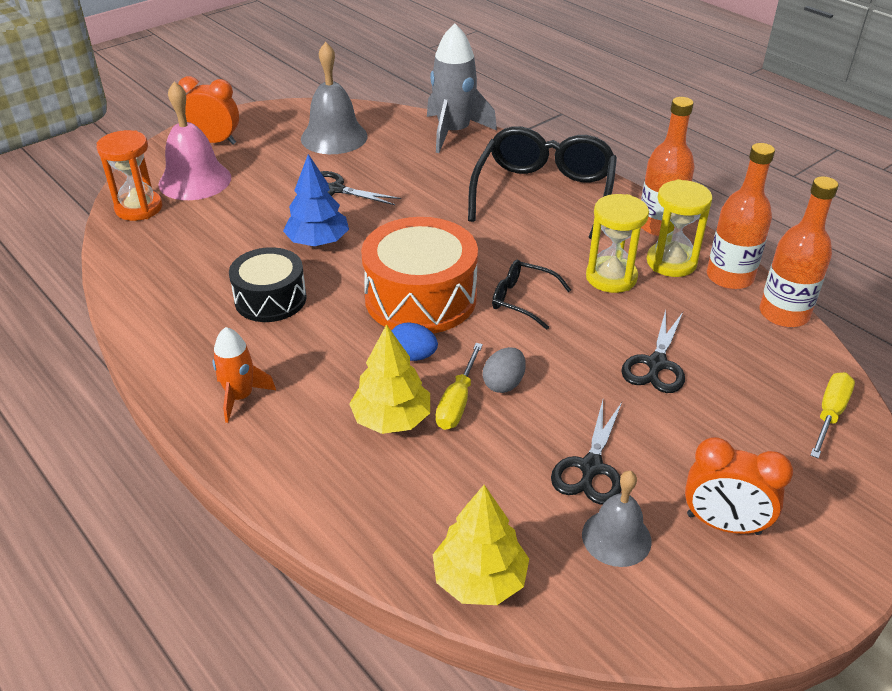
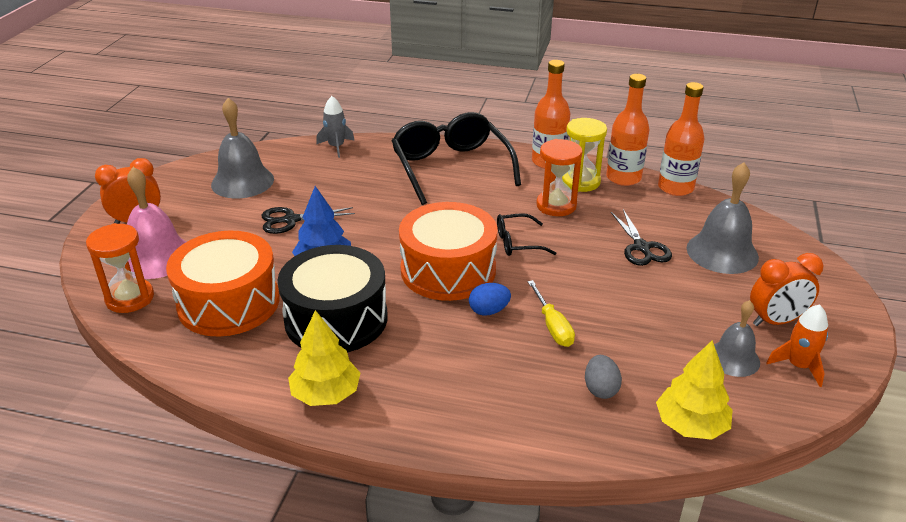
camera: 35 degrees left, 5 degrees down
(204, 245) = (229, 303): none -> orange drum
(240, 397) = (398, 397): orange rocket -> orange rocket (798, 366)
(270, 299) = (336, 319): black drum -> black drum, size x1.57
(392, 419) = (524, 358): yellow tree -> yellow tree (326, 394)
(454, 132) = (336, 147): grey rocket -> grey rocket, size x0.57
(503, 384) = (568, 301): grey egg -> grey egg (600, 389)
(591, 468) = (675, 326): black scissors -> none
(611, 277) = (556, 205): yellow hourglass -> orange hourglass
(752, 413) = (722, 252): none -> grey bell
(829, 414) = (758, 234): yellow screwdriver -> none

